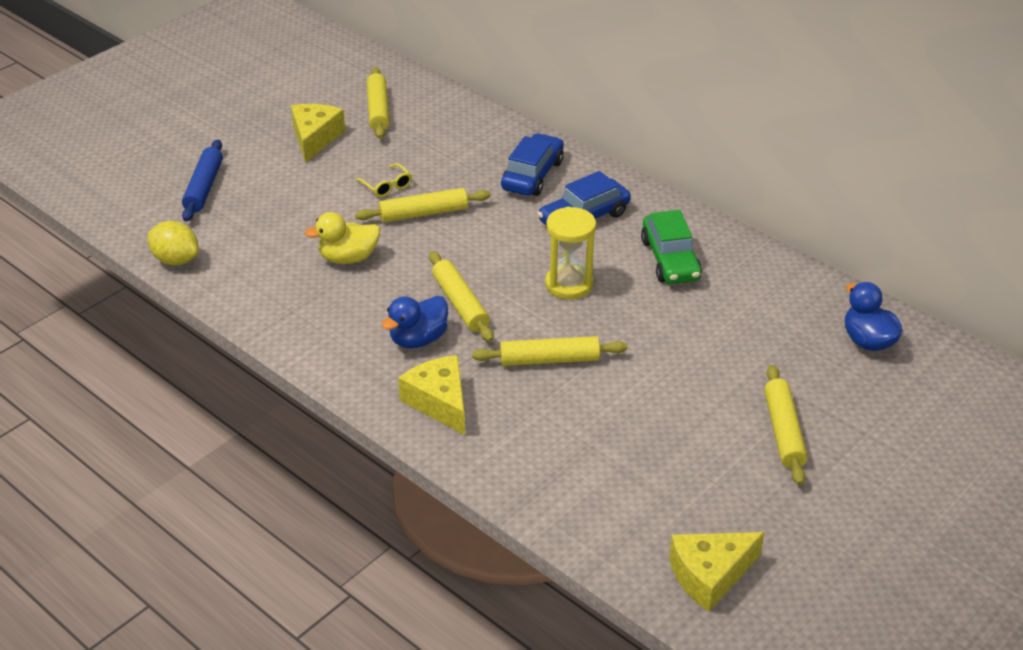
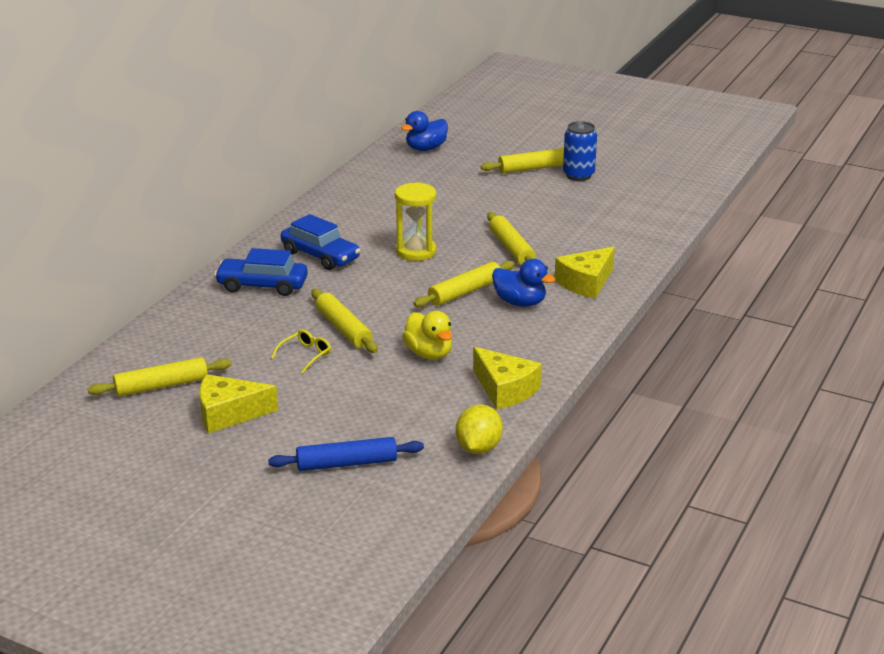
camera: 105 degrees left, 10 degrees down
(670, 260) = (364, 217): green car -> none
(710, 575) = (673, 180): yellow cheese -> yellow cheese (505, 389)
(750, 472) = (578, 175): none -> blue can

